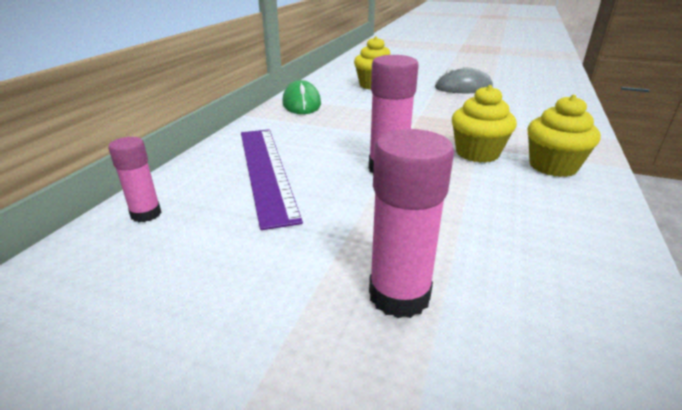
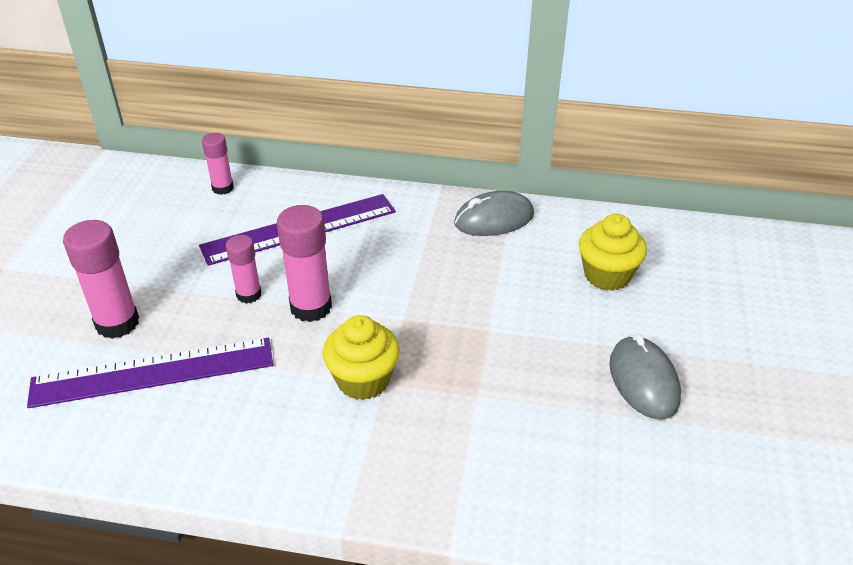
camera: 80 degrees right, 10 degrees up
(301, 104) = (494, 219): green mouse -> grey mouse
(362, 199) = (249, 294): none -> pink glue stick
(488, 259) = (153, 372): none -> purple ruler
(553, 166) = (334, 448): yellow cupcake -> none

